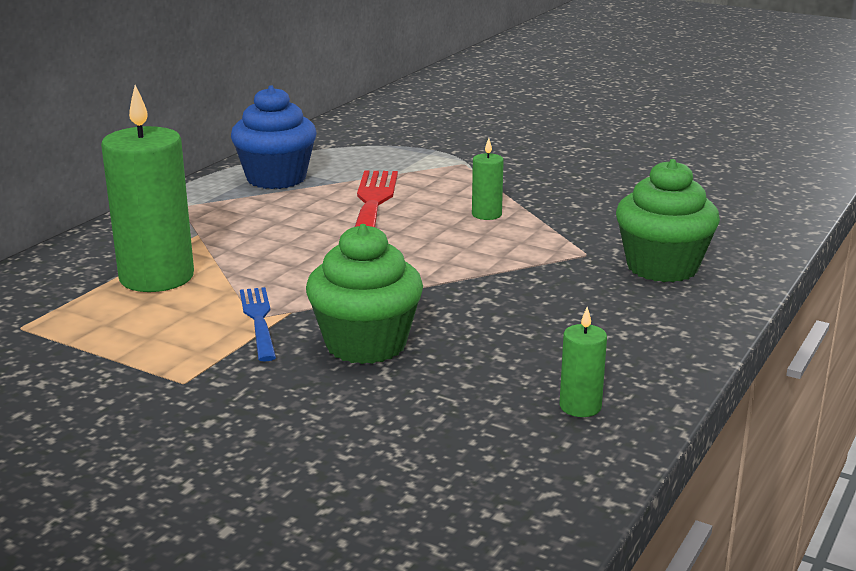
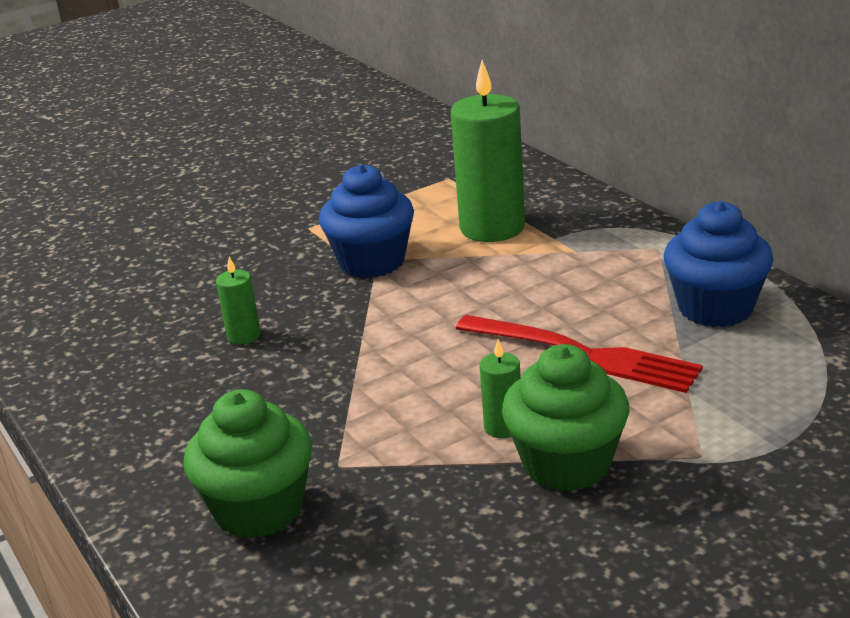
camera: 120 degrees right, 5 degrees up
(258, 320) = (372, 262): blue fork -> blue cupcake
(366, 344) = (285, 300): green cupcake -> green cupcake (567, 464)
(580, 406) = (97, 371): green candle -> green candle (244, 336)

